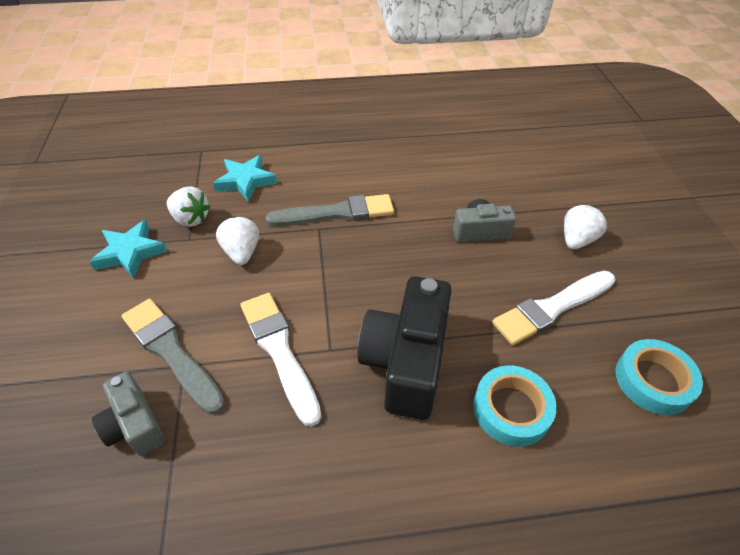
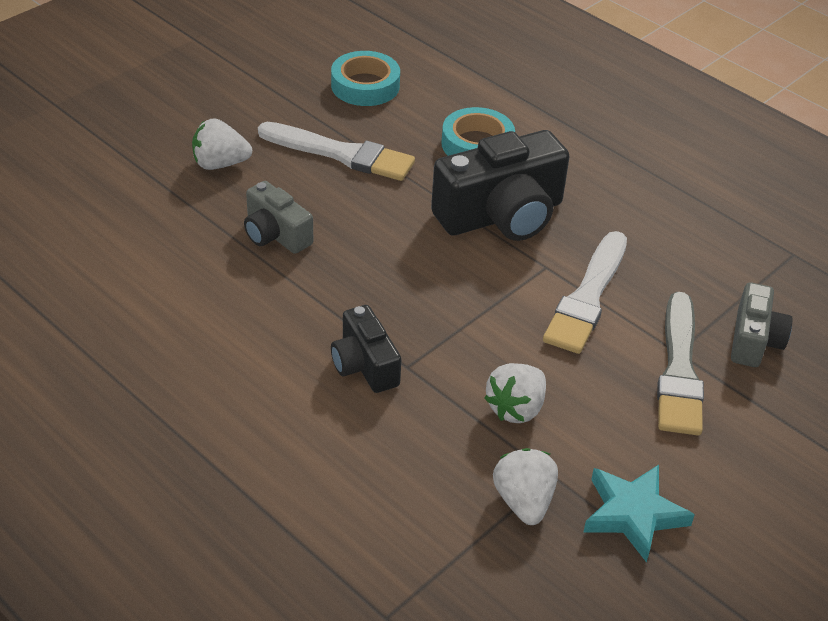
camera: 130 degrees left, 5 degrees down
(245, 181) = (398, 500): turquoise star -> none
(337, 213) = (364, 365): grey brush -> black camera

